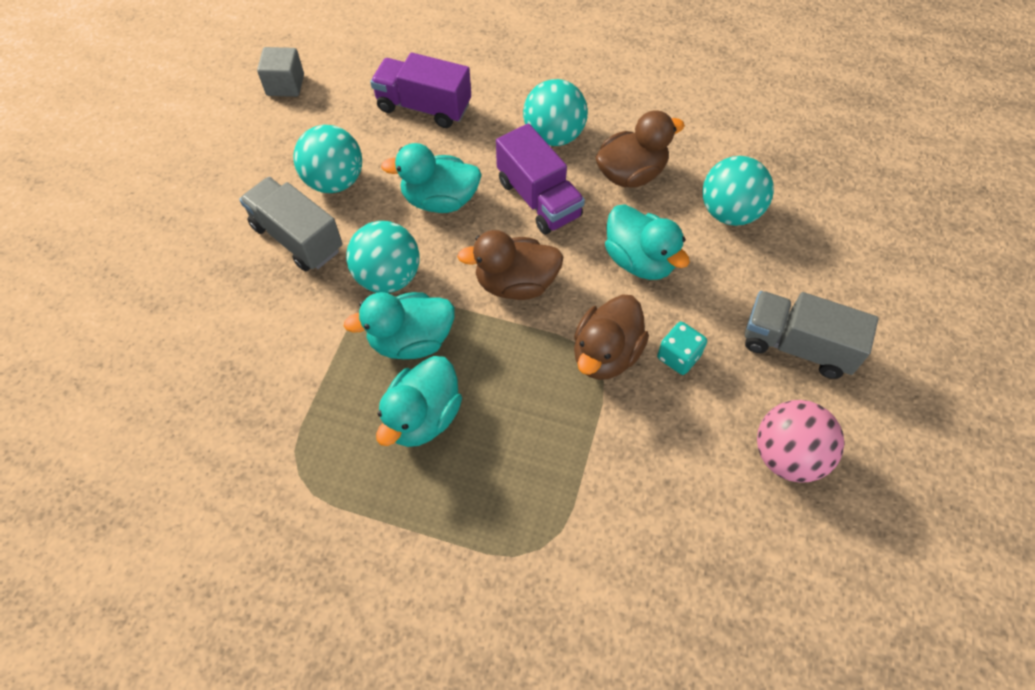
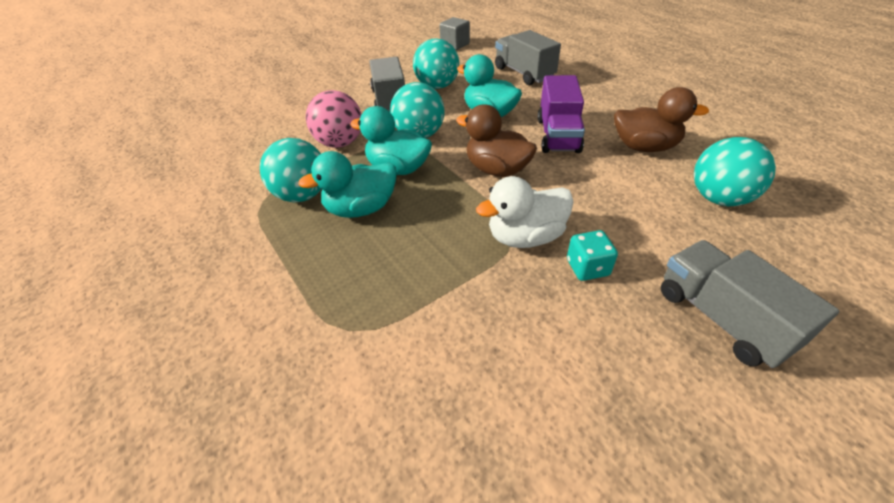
camera: 40 degrees right, 15 degrees down
(424, 107) = (524, 73): purple truck -> grey truck
(554, 135) = (600, 110): turquoise ball -> turquoise ball (302, 195)
(606, 354) = (525, 237): brown duck -> white duck
(639, 260) = (607, 195): turquoise duck -> none
(787, 455) = (639, 402): pink ball -> pink ball (340, 143)

